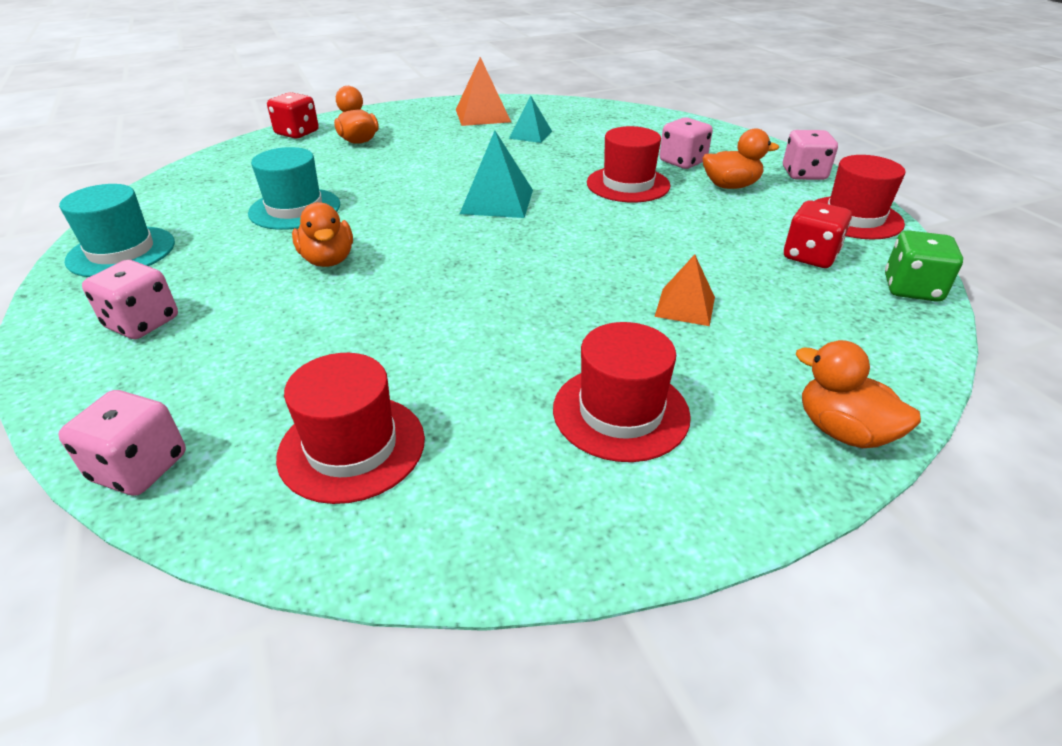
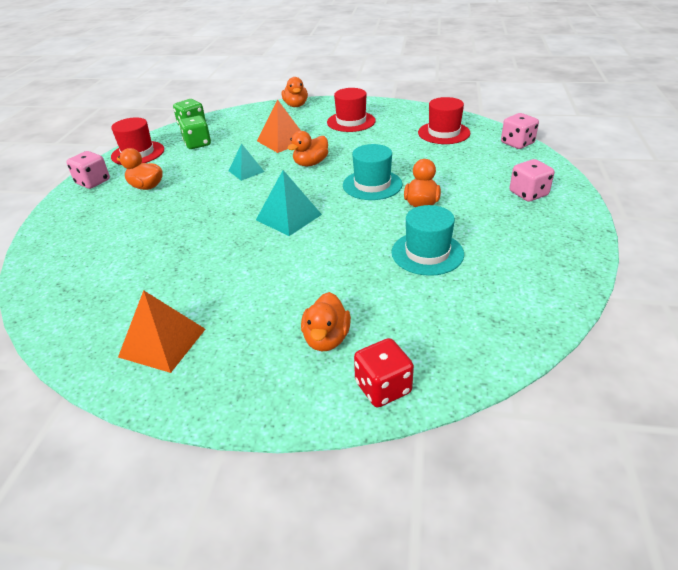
camera: 145 degrees left, 0 degrees up
(121, 252) = (556, 248): turquoise hat -> turquoise hat (372, 185)
(530, 134) = (170, 286): turquoise pyramid -> turquoise pyramid (246, 171)
(566, 276) = (310, 163): none -> orange duck
(628, 184) = (195, 206): red hat -> none
(682, 162) = (130, 213): pink dice -> none
(685, 306) = (282, 141): orange pyramid -> orange pyramid, size x1.54
(810, 256) = (197, 144): red dice -> green dice

